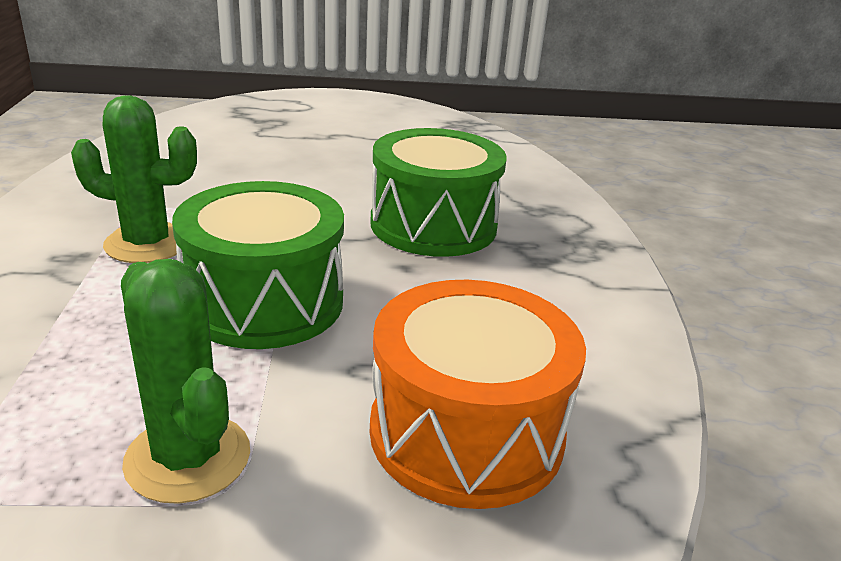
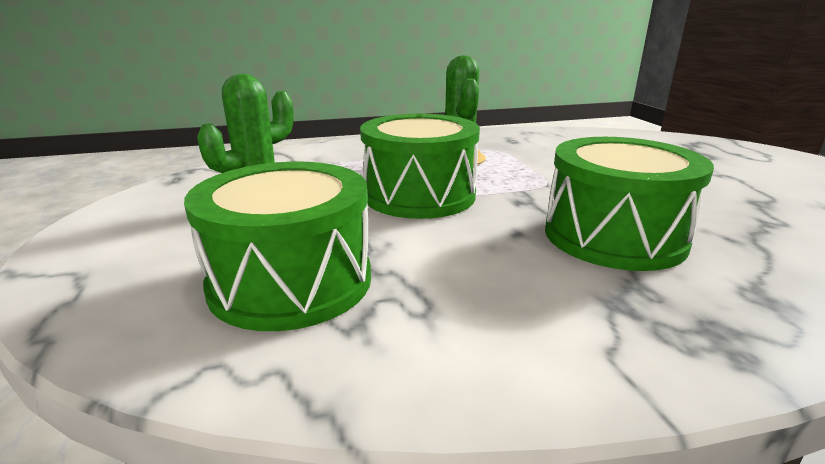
camera: 80 degrees right, 5 degrees down
(466, 432) = (291, 281): orange drum -> green drum

